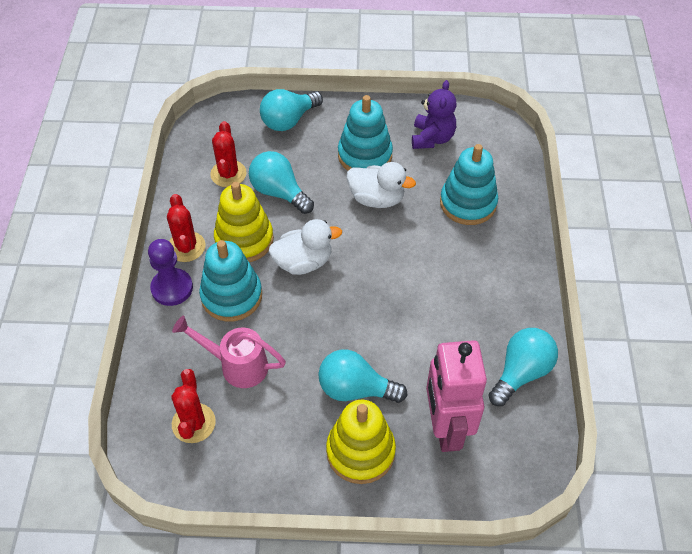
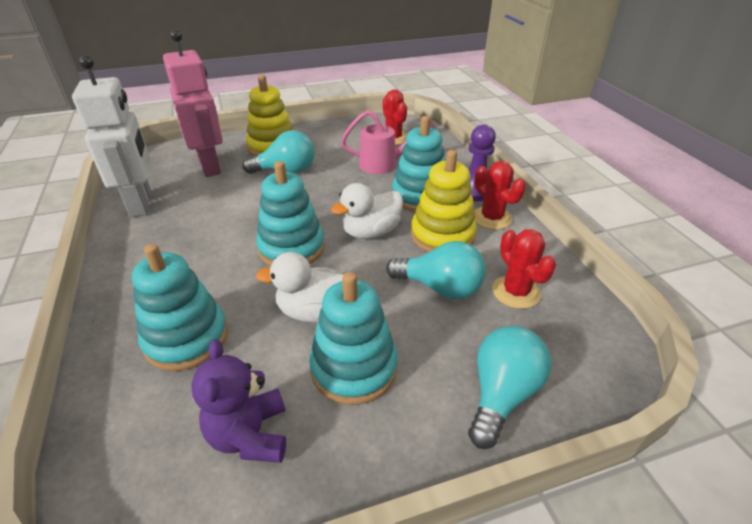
camera: 160 degrees right, 15 degrees down
(378, 263) = (291, 248): none -> turquoise stacking toy
(521, 372) = (142, 204): turquoise light bulb -> white robot

